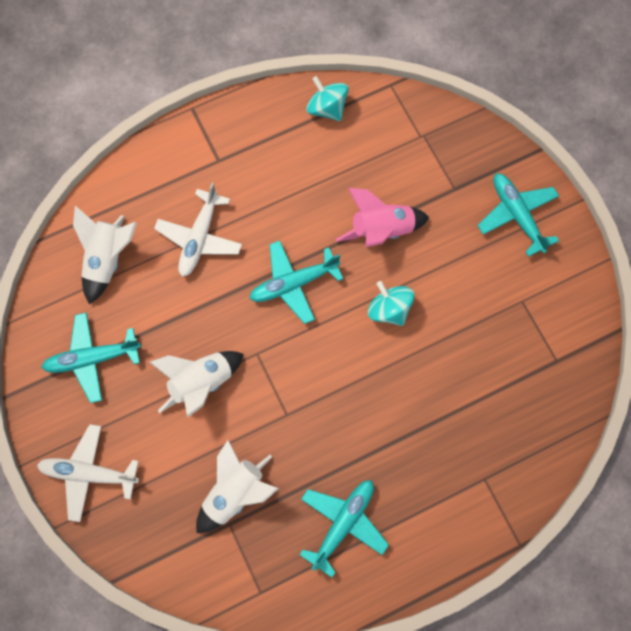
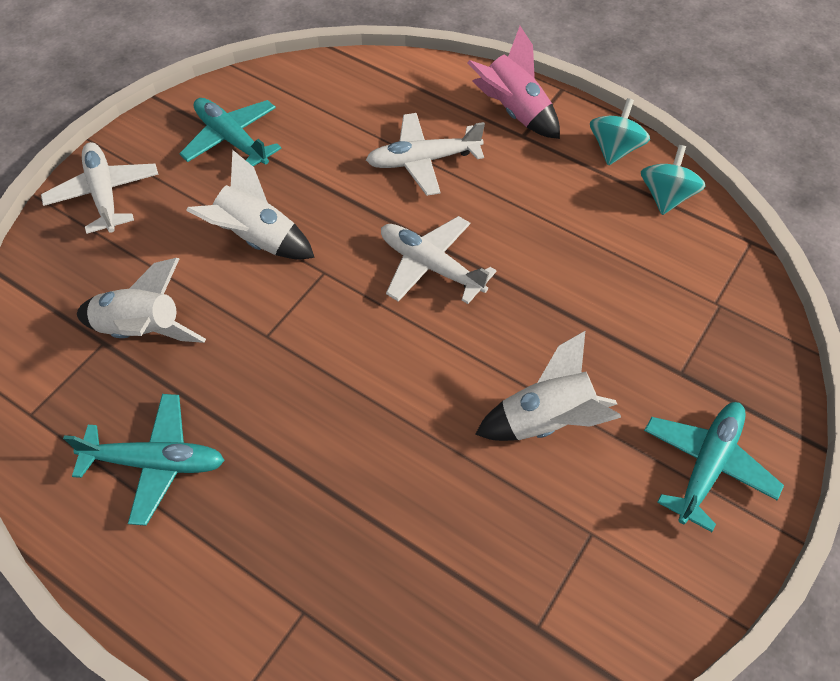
camera: 60 degrees right, 15 degrees down
(107, 260) = (346, 102): white rocket -> white rocket (546, 420)
(293, 284) = (430, 266): turquoise plane -> white plane
(382, 230) = (562, 320): pink rocket -> pink rocket (514, 112)
(389, 309) = (467, 378): turquoise spinning top -> turquoise spinning top (614, 149)

